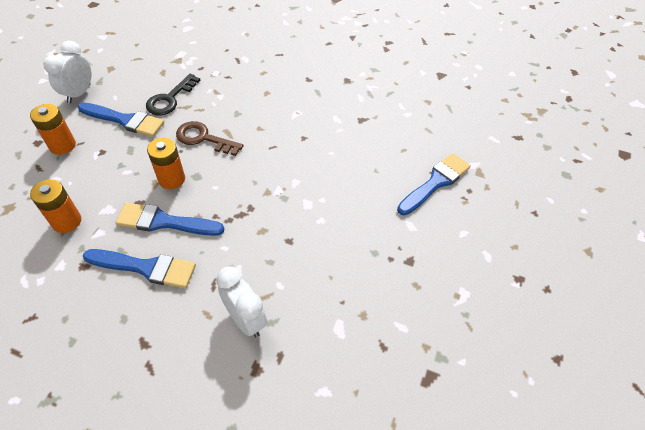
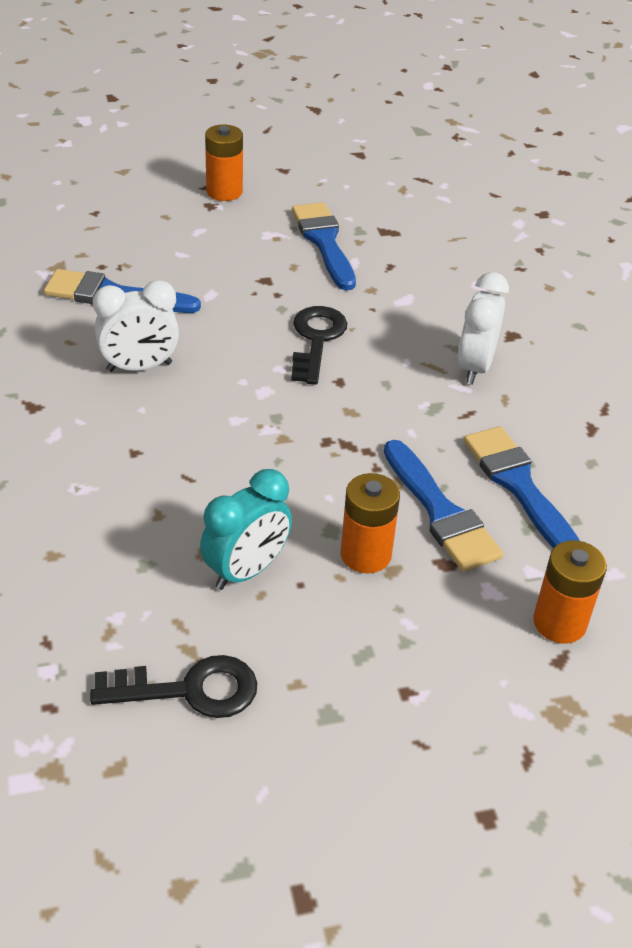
camera: 125 degrees left, 10 degrees down
(62, 145) = (453, 766): orange battery -> orange battery (224, 191)
(79, 93) = (309, 872): white clock -> white clock (139, 367)
(125, 120) = (307, 718): blue brush -> blue brush (324, 242)
(204, 138) = (246, 571): brown key -> turquoise clock
(332, 251) = (316, 340): none -> black key

